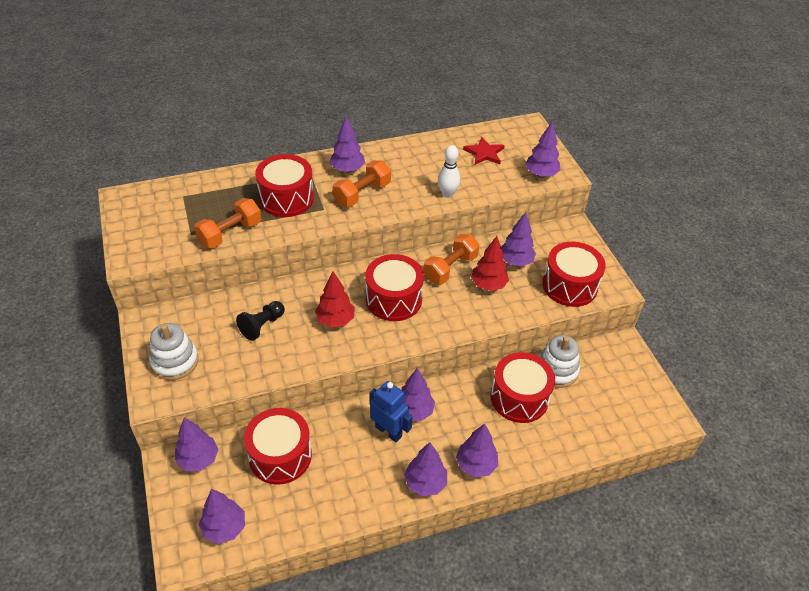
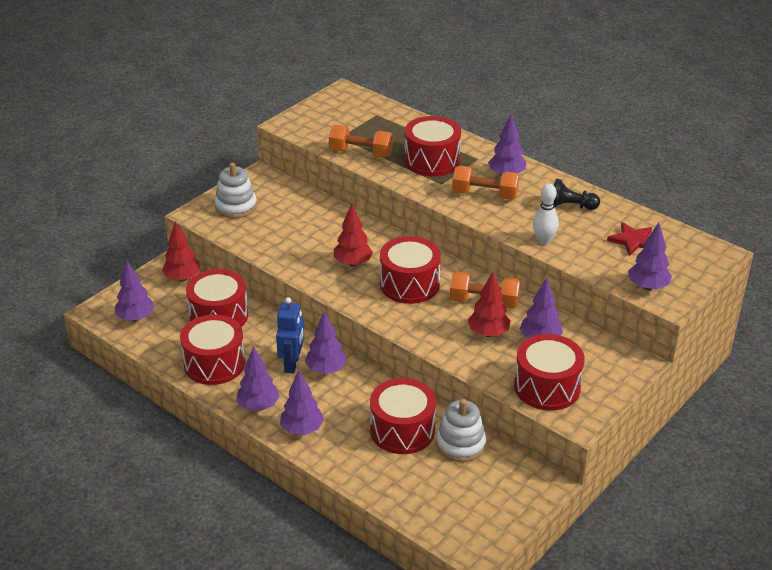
camera: 60 degrees right, 10 degrees down
(198, 459) = (182, 278): purple tree -> red tree
(262, 326) = (309, 230): black pawn -> black pawn (570, 206)
(344, 491) = (214, 363): none -> red drum

